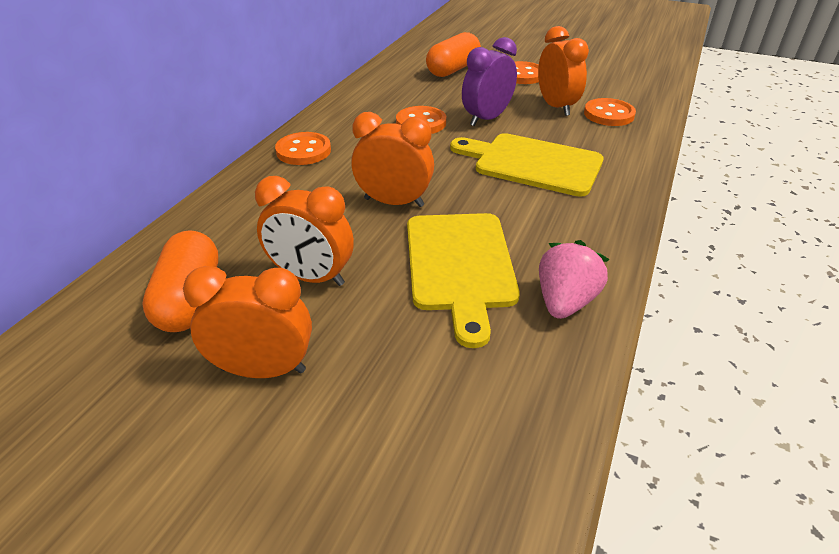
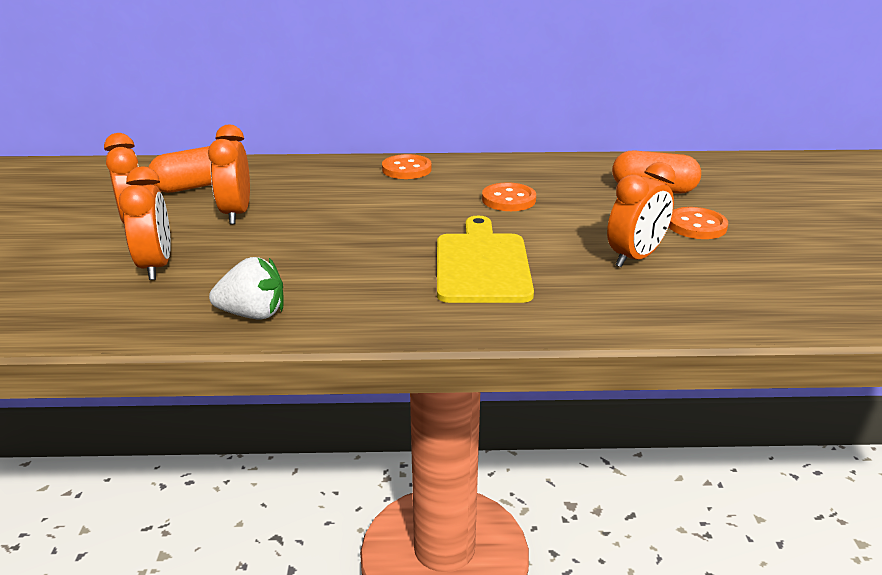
camera: 65 degrees right, 10 degrees down
(394, 202) = (355, 218): orange clock -> orange clock (156, 266)
(460, 266) = (280, 261): yellow cutting board -> none
(486, 119) = (555, 226): purple clock -> none
(565, 302) = (253, 314): pink strawberry -> white strawberry
(608, 114) = (657, 292): orange button -> none

